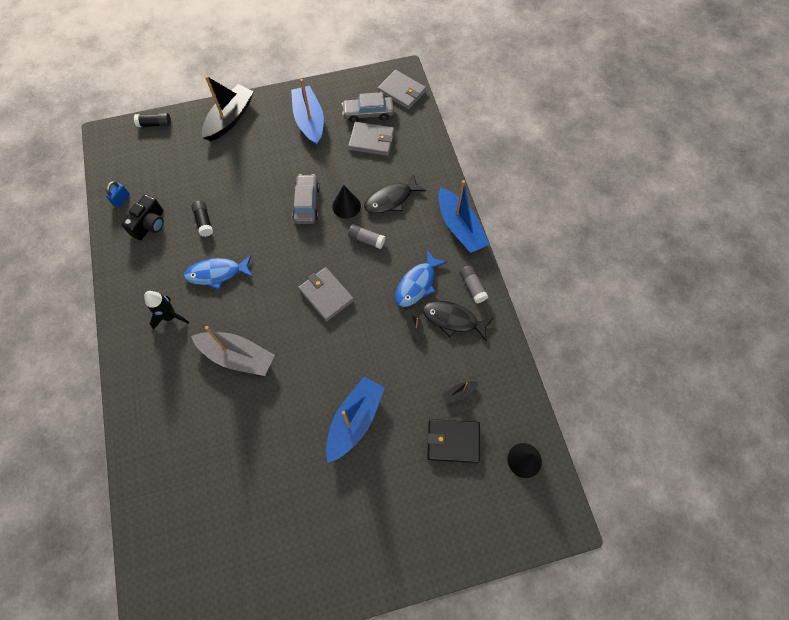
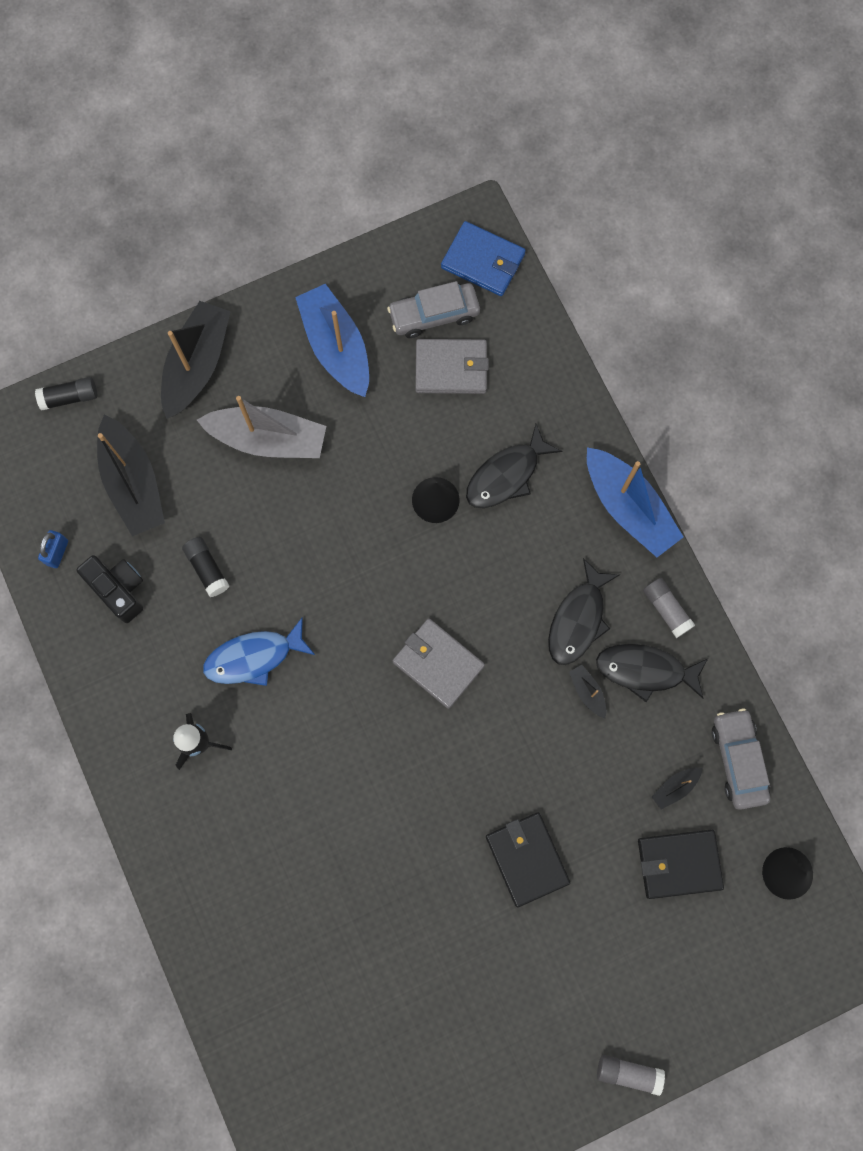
camera: 10 degrees left, 10 degrees up
(150, 224) = (119, 589): black camera -> black camera turned 60 degrees counterclockwise
(176, 171) = (133, 483): none -> black boat
(237, 356) = (324, 790): grey boat -> grey boat (268, 439)
(306, 203) = (369, 506): grey car -> grey car (738, 760)
(354, 420) = (526, 859): blue boat -> black wallet
(366, 239) = (481, 555): grey glue stick -> grey glue stick (628, 1072)
(402, 91) = (483, 261): grey wallet -> blue wallet
(417, 284) = (578, 619): blue fish -> black fish

